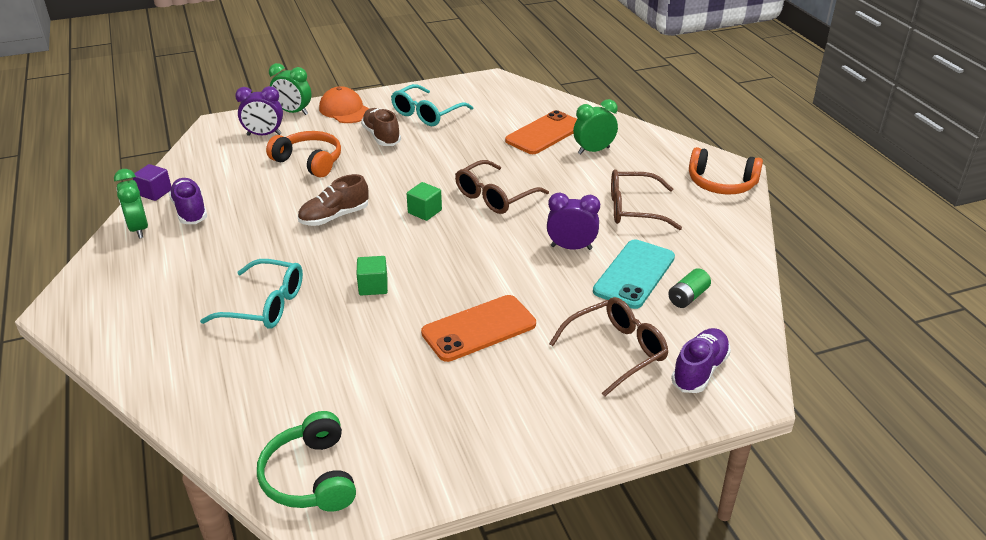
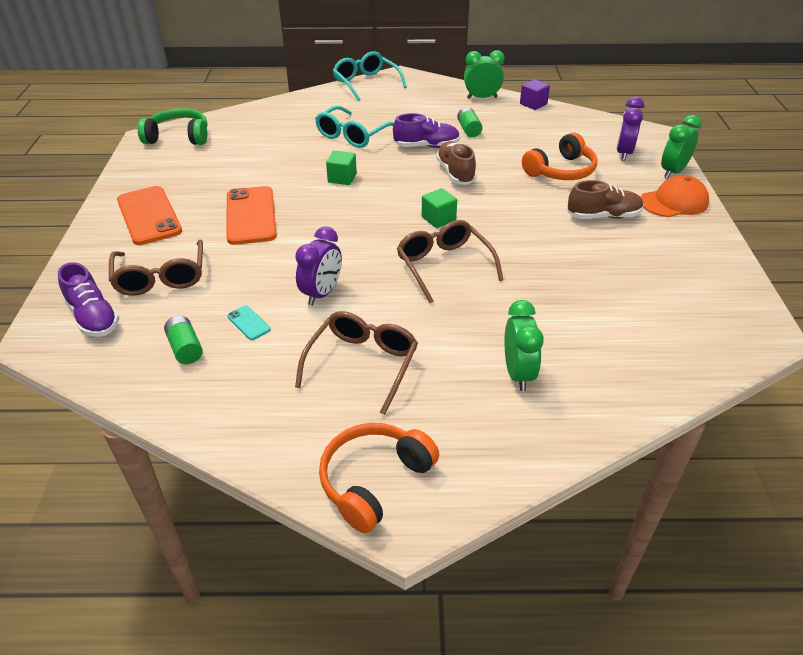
camera: 110 degrees right, 5 degrees up
(190, 211) = (498, 116): purple shoe -> purple shoe (426, 146)
(231, 224) = (469, 130): none -> green battery
(427, 114) = (656, 255): turquoise glasses -> turquoise glasses (366, 83)
(544, 133) = (580, 340): orange phone -> orange phone (149, 216)
(634, 274) = (248, 323): turquoise phone -> turquoise phone, size x0.43

